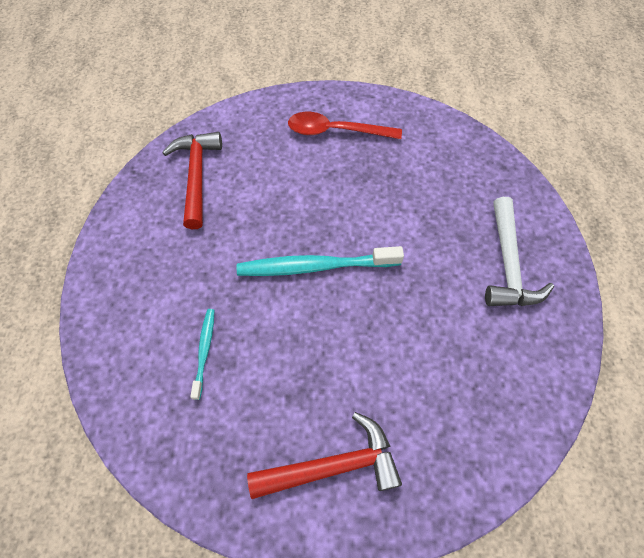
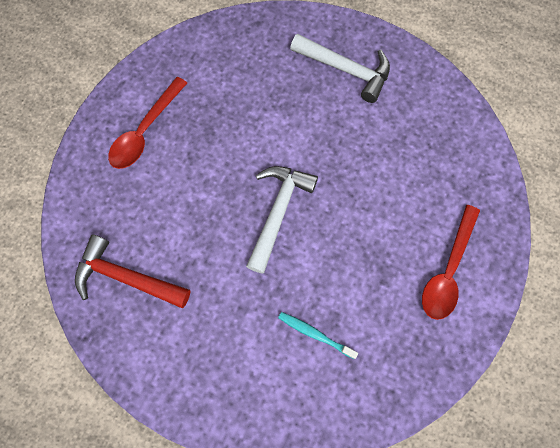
camera: 65 degrees left, 10 degrees up
(315, 266) = (278, 211): turquoise toothbrush -> white hammer
(334, 465) = (447, 270): red hammer -> red spoon

